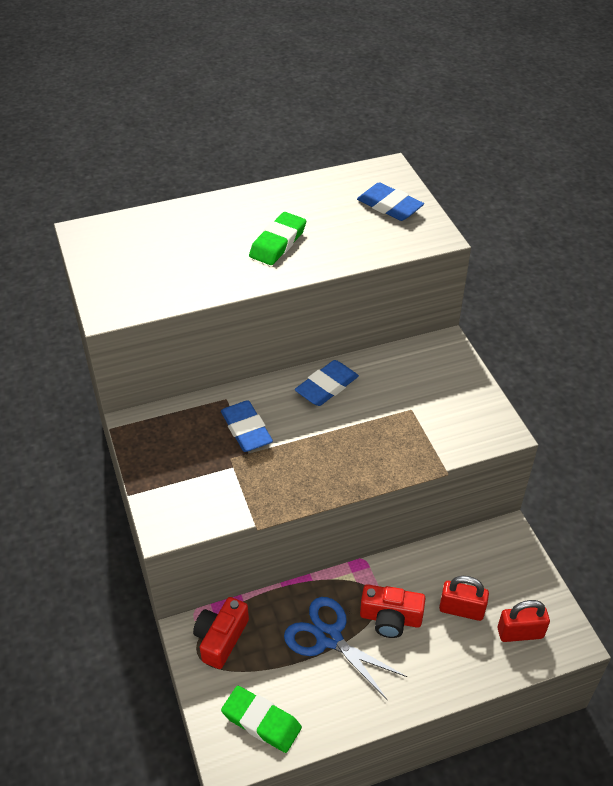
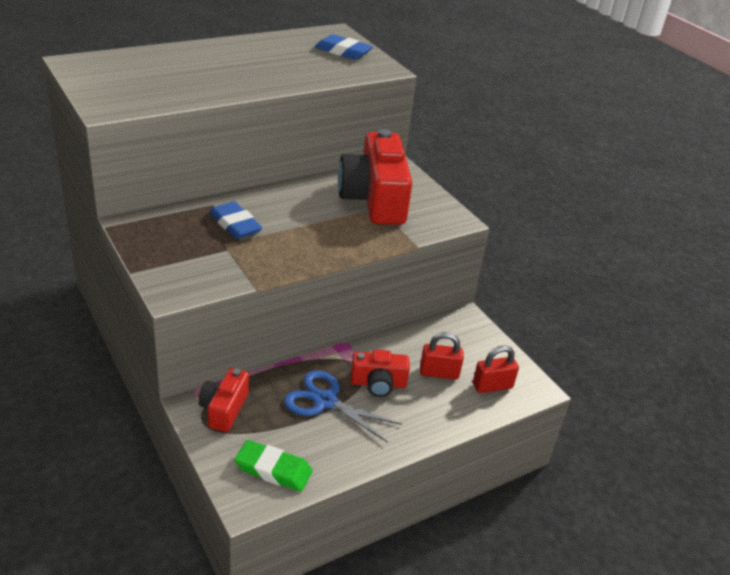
camera: 15 degrees left, 10 degrees down
(278, 243) = (252, 70): green eraser -> none
(327, 387) = (302, 195): blue eraser -> none
(409, 395) = (374, 199): none -> red camera

